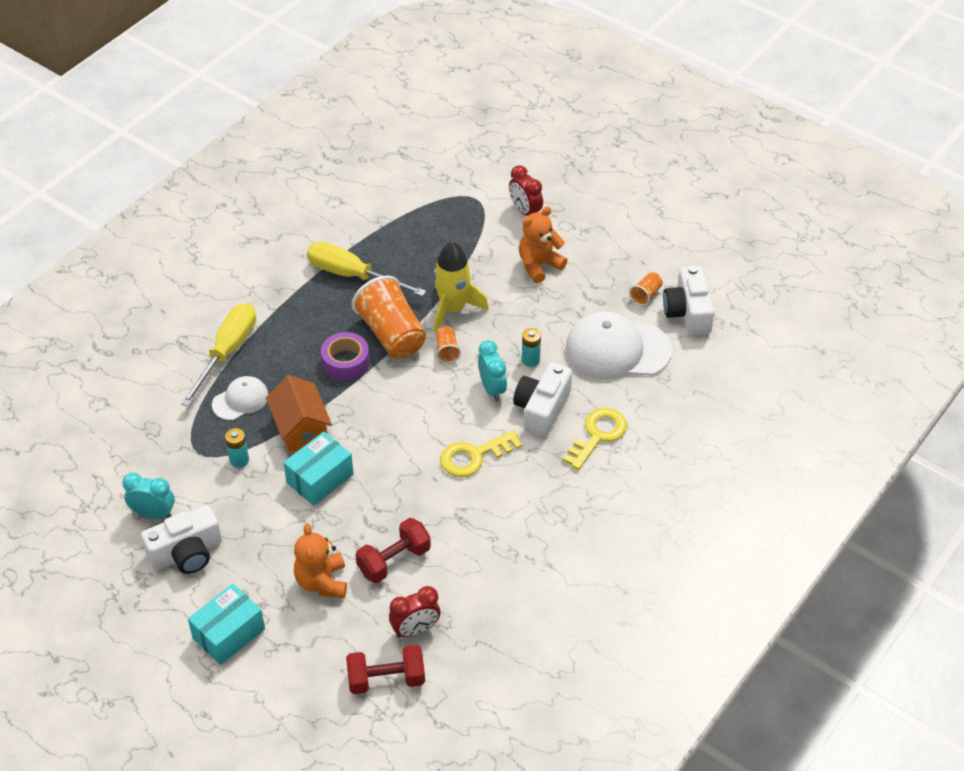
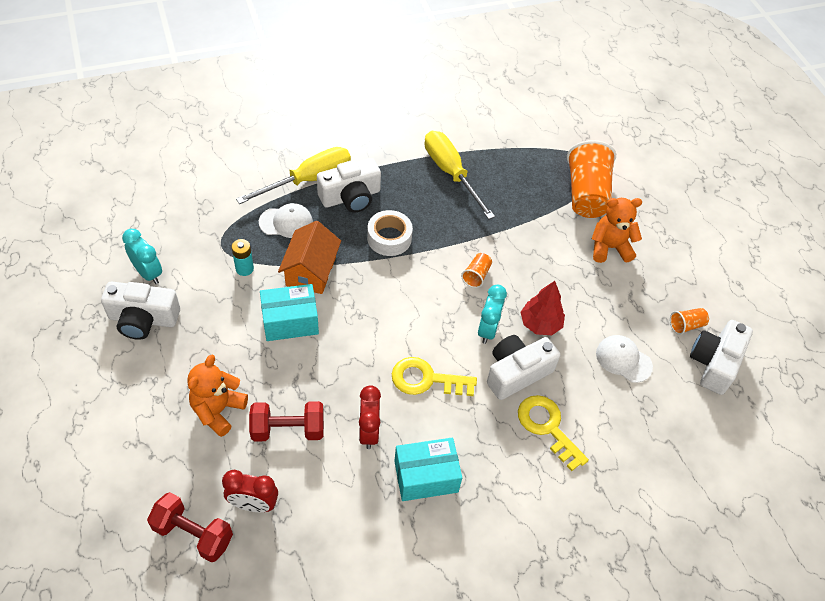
camera: 30 degrees right, 5 degrees up
(229, 633) = (113, 407): turquoise box -> turquoise box (426, 476)
(280, 346) = (351, 197): none -> white camera
(345, 362) = (389, 238): purple tape -> white tape
(391, 334) = (443, 236): orange cup -> orange cup (586, 194)
(453, 309) = (509, 244): yellow rocket -> none
(525, 211) = (632, 197): red clock -> red clock (369, 431)
(530, 360) = (540, 324): turquoise battery -> red tree
(598, 435) = (547, 427): yellow key -> yellow key turned 105 degrees counterclockwise
(617, 350) = (623, 360): white cap -> white cap, size x0.54

